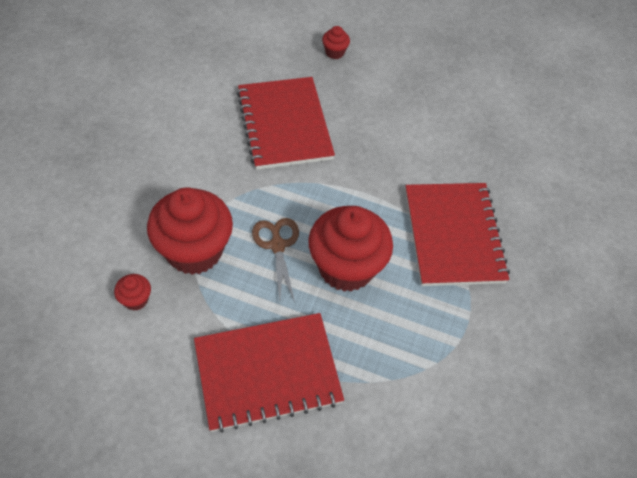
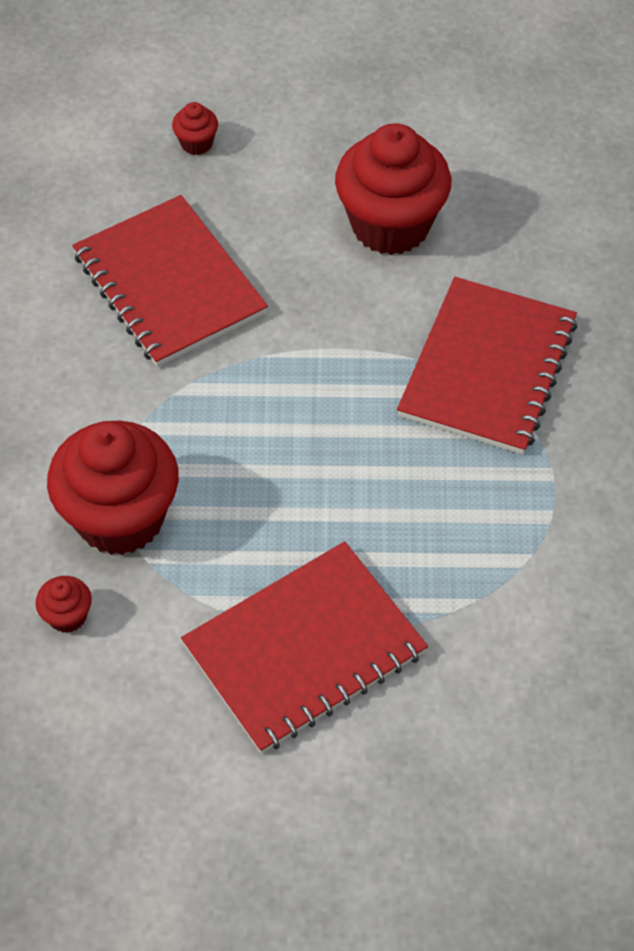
camera: 15 degrees left, 0 degrees up
(277, 245) = (239, 468): brown scissors -> none
(346, 267) = (353, 466): red cupcake -> red cupcake (390, 225)
(453, 235) = (487, 368): red notebook -> red notebook turned 45 degrees clockwise

